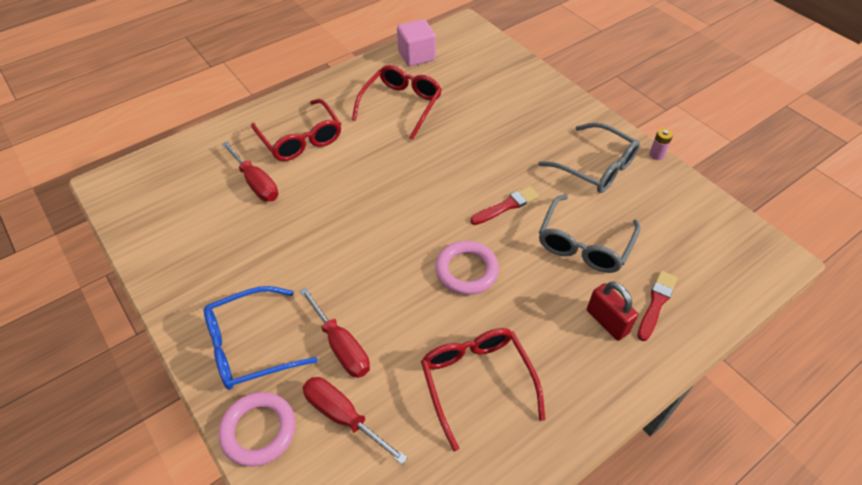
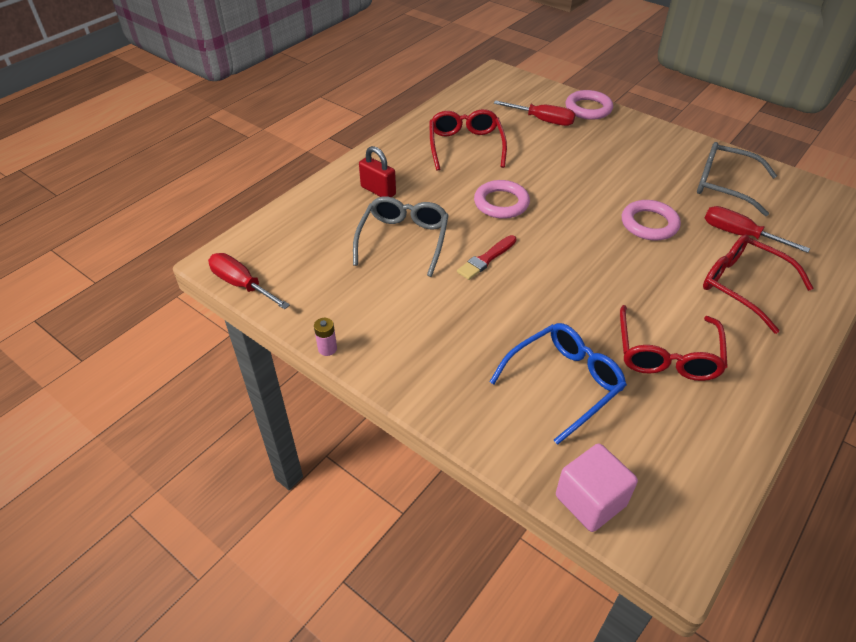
camera: 165 degrees right, 5 degrees down
(251, 345) = (629, 138): blue glasses -> blue glasses (563, 383)
(329, 212) = (649, 224): none -> pink ring
(341, 346) = (568, 147): red screwdriver -> red screwdriver (242, 285)
(416, 56) = (708, 451): pink cube -> pink cube (590, 500)
(477, 382) = (465, 146): red glasses -> red glasses turned 150 degrees counterclockwise
(595, 167) = (401, 318): grey glasses -> grey glasses (725, 185)
(656, 303) = (338, 208): red brush -> none

